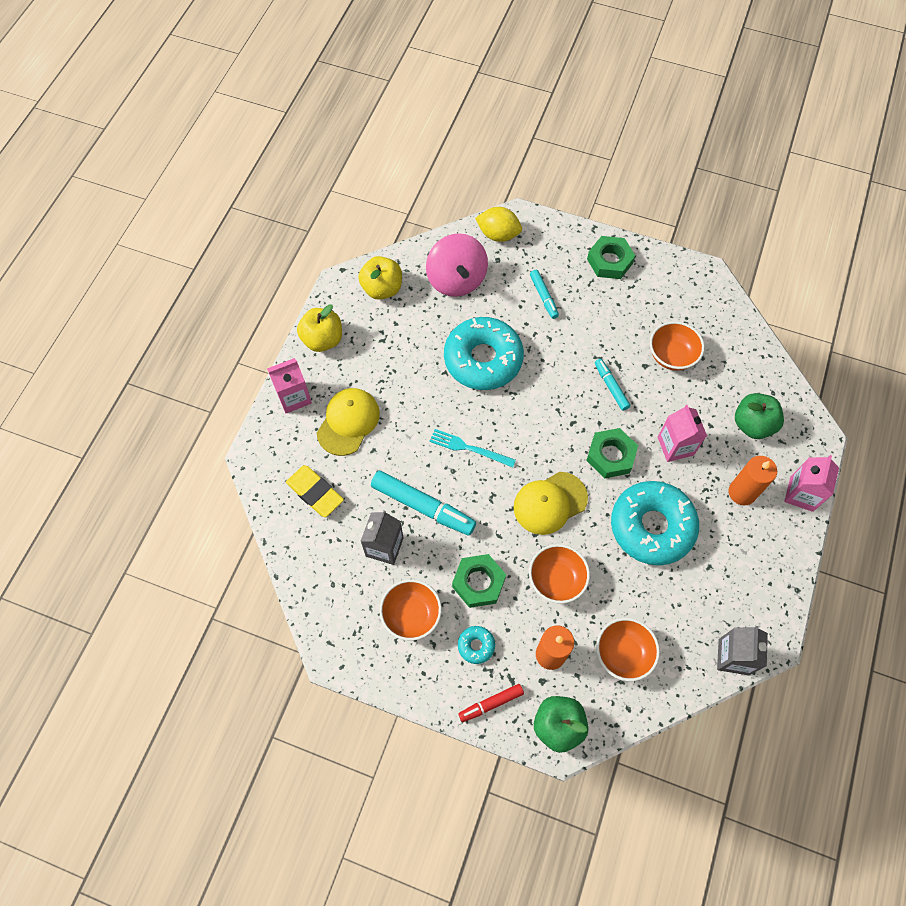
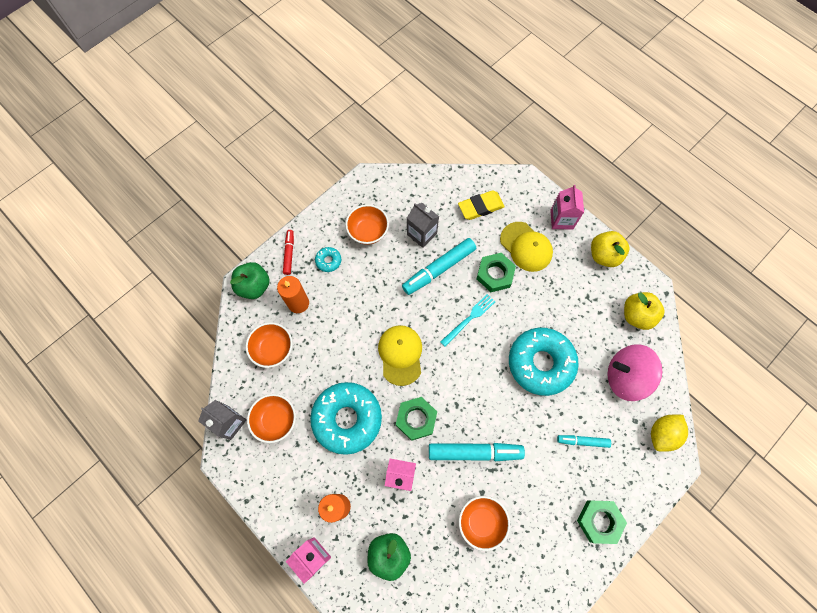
camera: 115 degrees right, 5 degrees up
(478, 582) = (368, 281): green nut -> green nut (495, 274)
(556, 580) = (344, 331): orange bowl -> orange bowl (275, 420)
(611, 387) = (474, 452): turquoise marker -> turquoise marker, size x1.80

